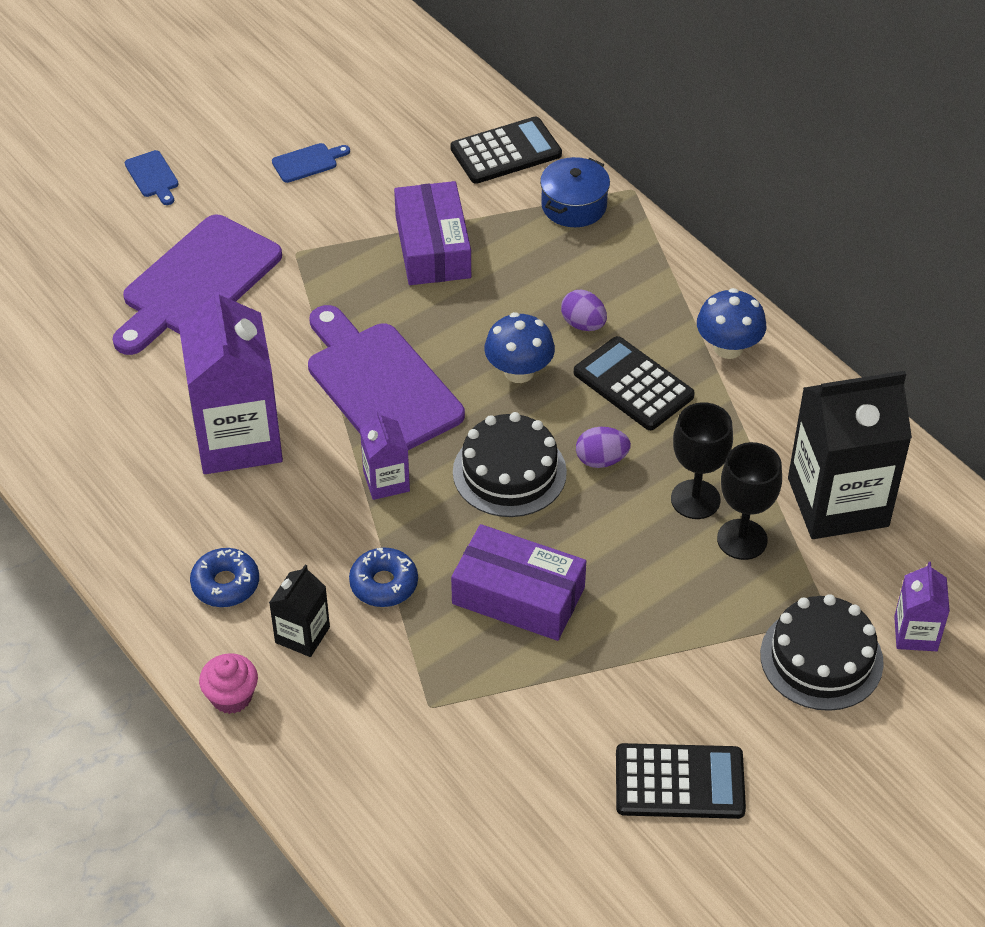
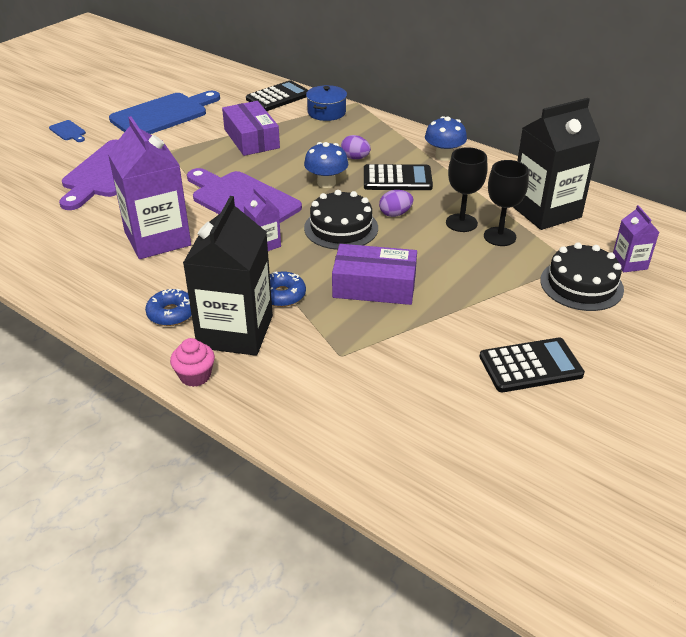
camera: 15 degrees left, 10 degrees down
(302, 635) = (235, 332): black carton -> black carton, size x2.09
(308, 162) = (163, 114): blue cutting board -> blue cutting board, size x2.42
(633, 384) = (397, 179): black calculator -> black calculator turned 150 degrees clockwise

